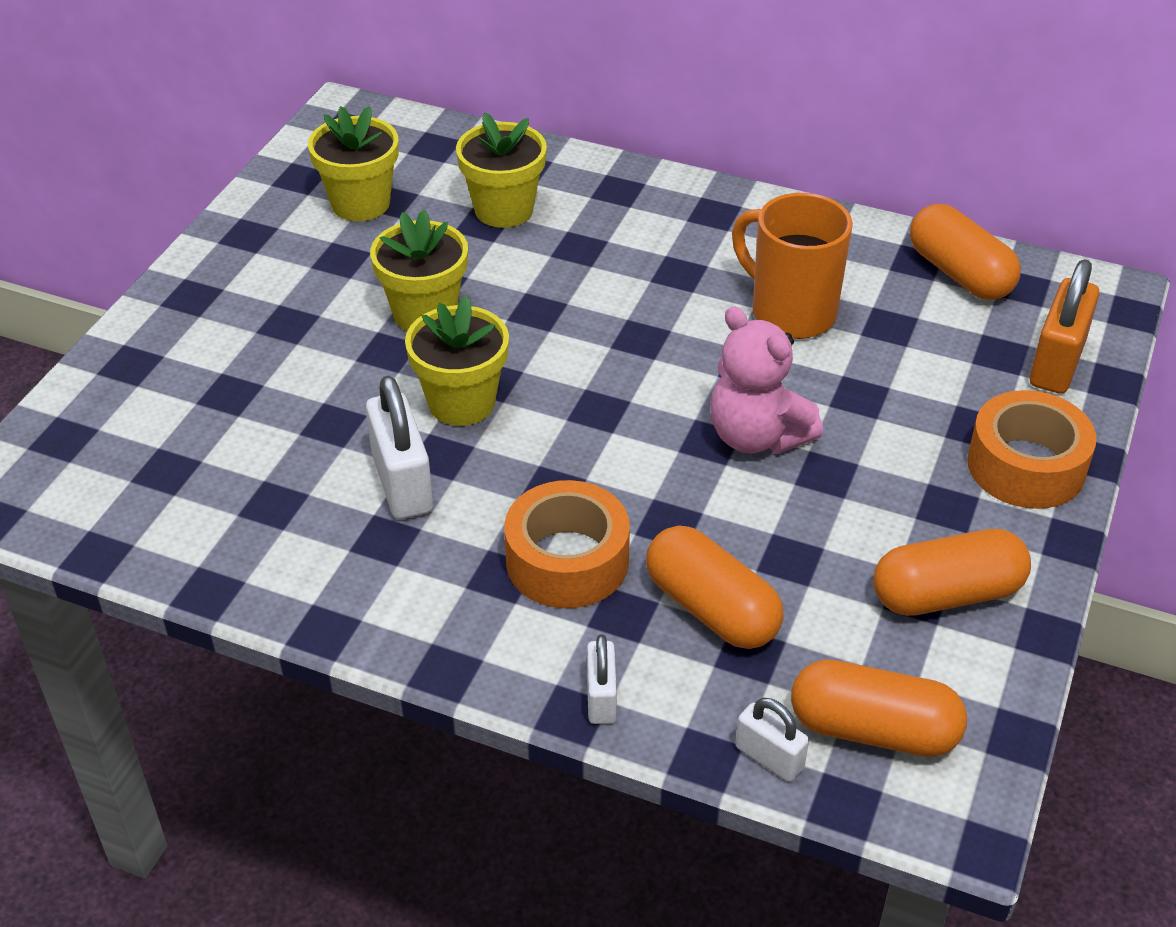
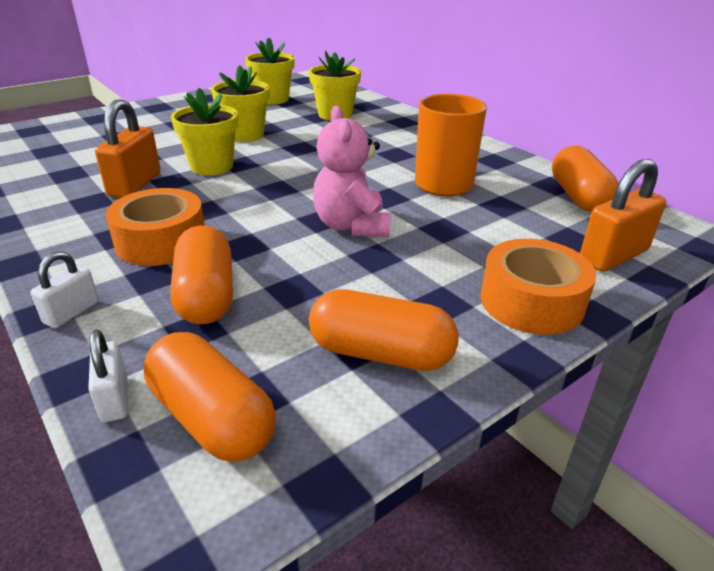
camera: 30 degrees right, 10 degrees down
(402, 483) = (135, 185): white padlock -> orange padlock

